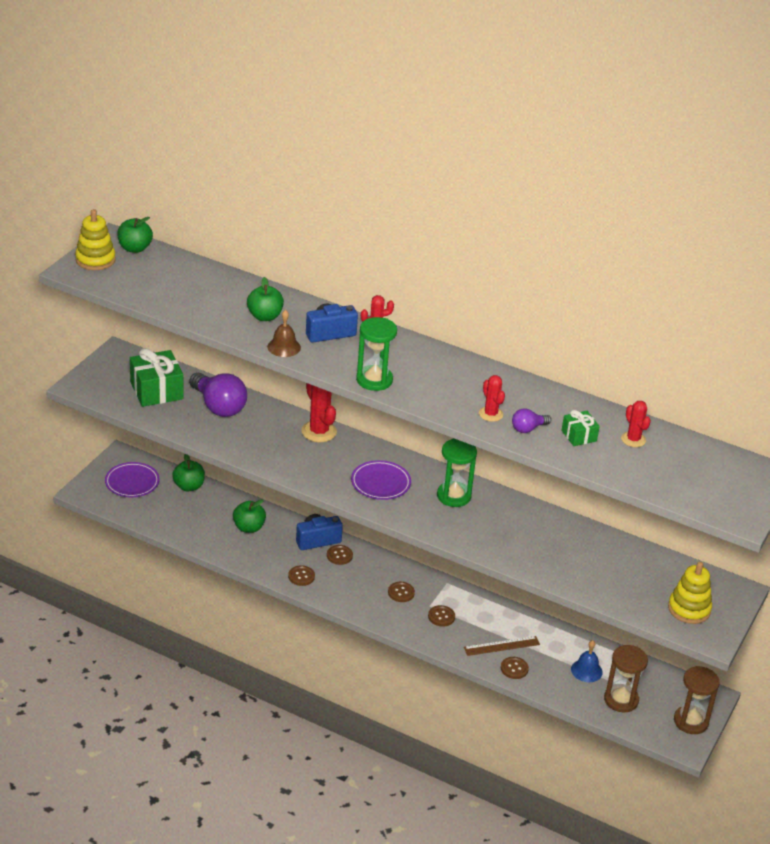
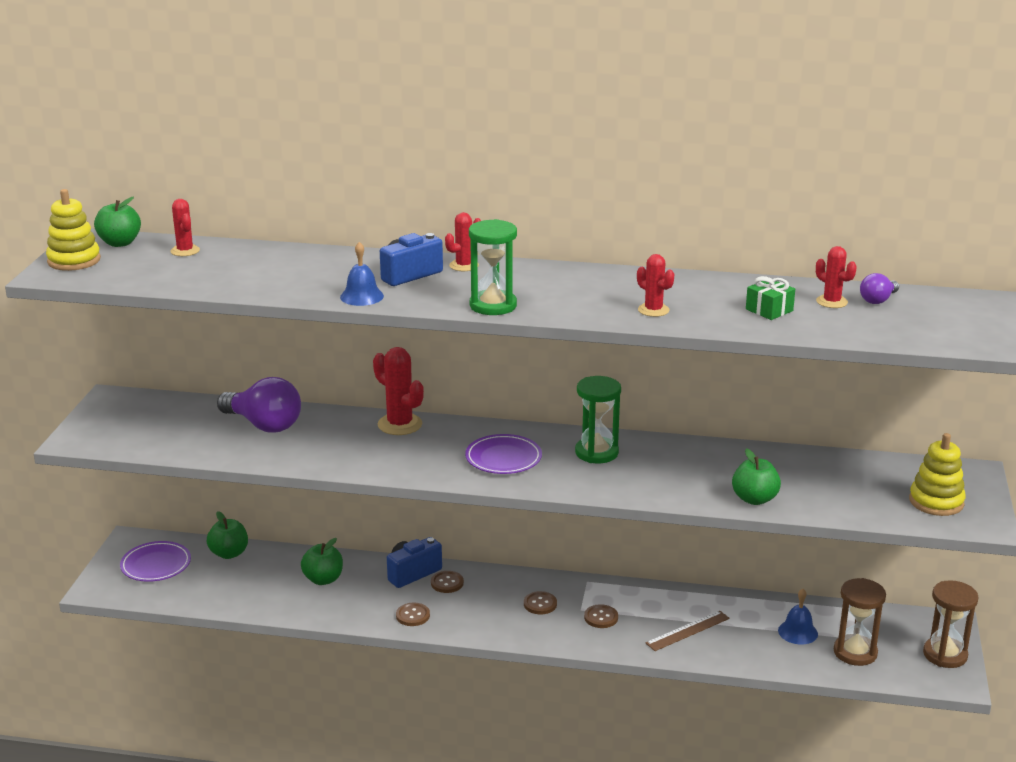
camera: 15 degrees left, 10 degrees down
(156, 390) = (178, 425): green gift -> none
(178, 268) = (185, 251): none -> red cactus
(265, 316) = (320, 274): green apple -> green apple (754, 499)
(284, 347) = (362, 296): brown bell -> blue bell
(514, 668) = (716, 651): brown button -> none
(528, 429) = (707, 315): purple light bulb -> purple light bulb (878, 300)

